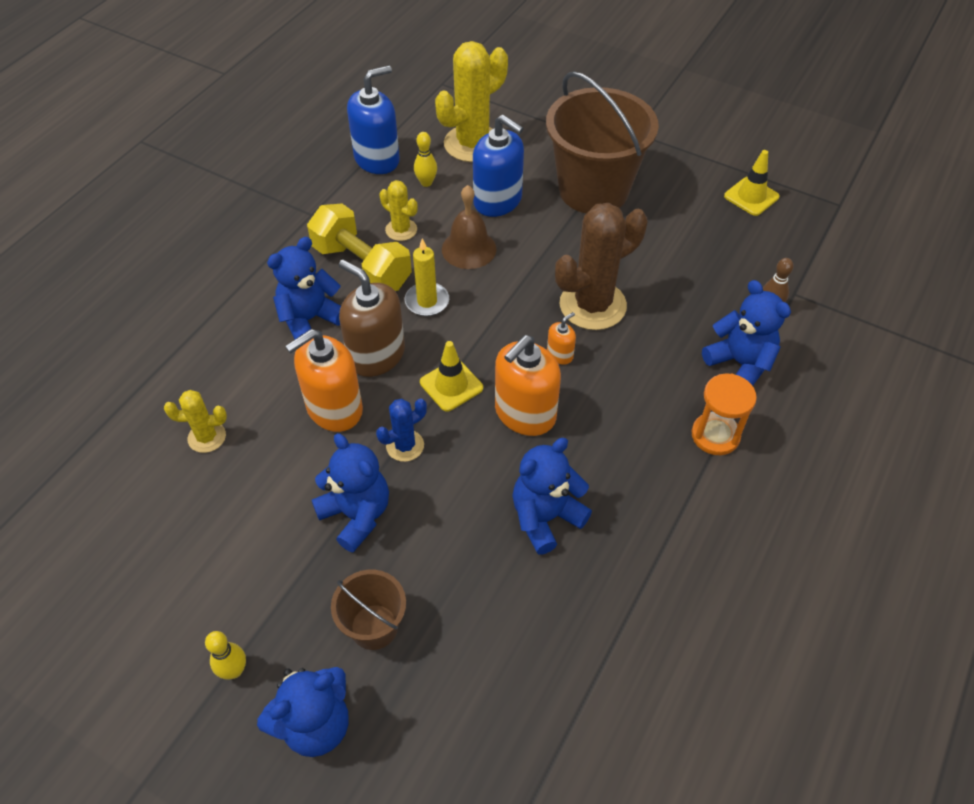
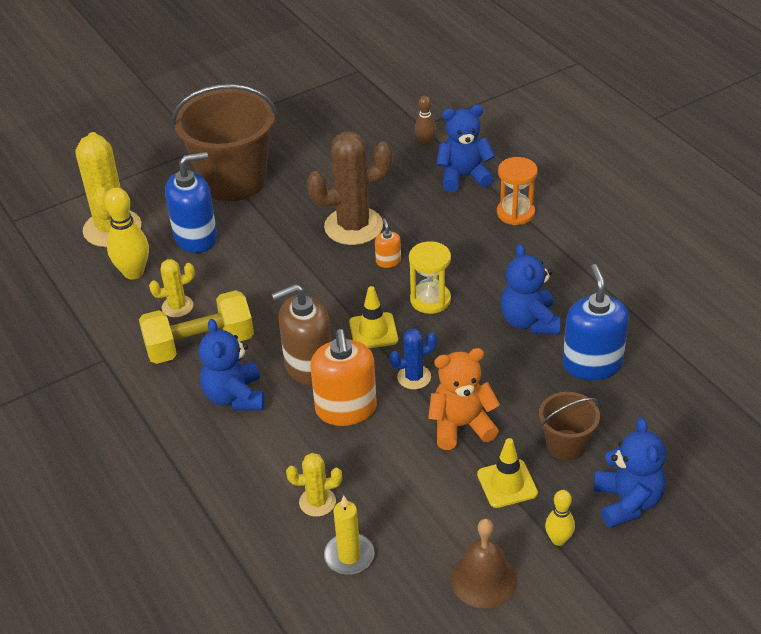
camera: 60 degrees left, 10 degrees down
(207, 437) = (317, 502): yellow cactus -> yellow cactus turned 60 degrees clockwise
(356, 515) = (461, 426): blue teddy bear -> orange teddy bear
(377, 159) = (72, 294): blue soap dispenser -> blue soap dispenser (592, 364)
(405, 446) = (414, 377): blue cactus -> blue cactus turned 75 degrees clockwise
(426, 182) = (133, 272): yellow bowling pin -> yellow bowling pin, size x1.73
(427, 301) = (274, 317): yellow candle -> yellow candle (349, 556)
(469, 249) = (236, 273): brown bell -> brown bell (483, 579)
(525, 413) = (430, 300): orange soap dispenser -> yellow hourglass
(592, 305) = (353, 226): brown cactus -> brown cactus turned 75 degrees clockwise
(751, 196) = (314, 106): yellow traffic cone -> yellow traffic cone (507, 484)

